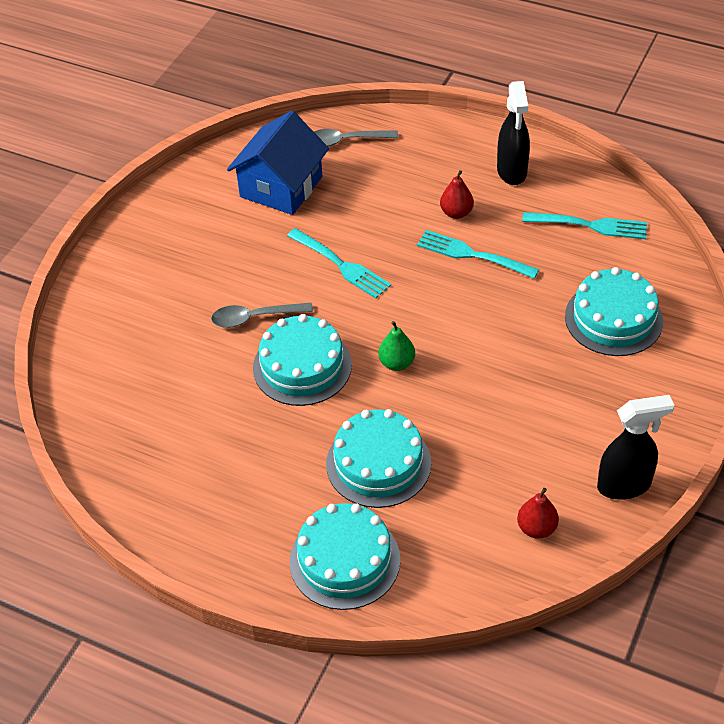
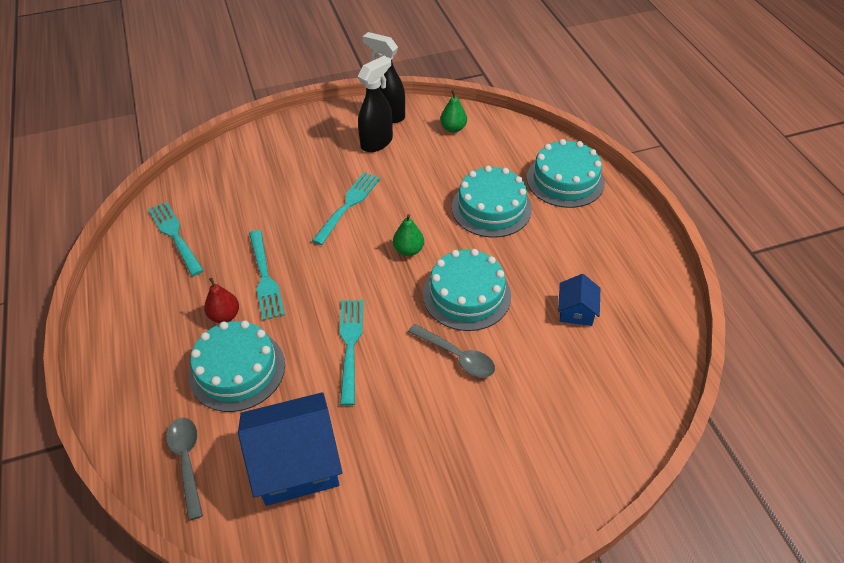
camera: 135 degrees left, 0 degrees up
(198, 425) = (576, 311): none -> blue house
(346, 141) = (187, 461): grey spoon -> grey spoon turned 150 degrees counterclockwise
(504, 358) = (348, 205): none -> turquoise fork
(512, 172) = (143, 313): black spray bottle -> black spray bottle (377, 142)
(536, 528) = (453, 128): red pear -> green pear
(613, 318) = (262, 179): turquoise cake -> turquoise cake (237, 370)

